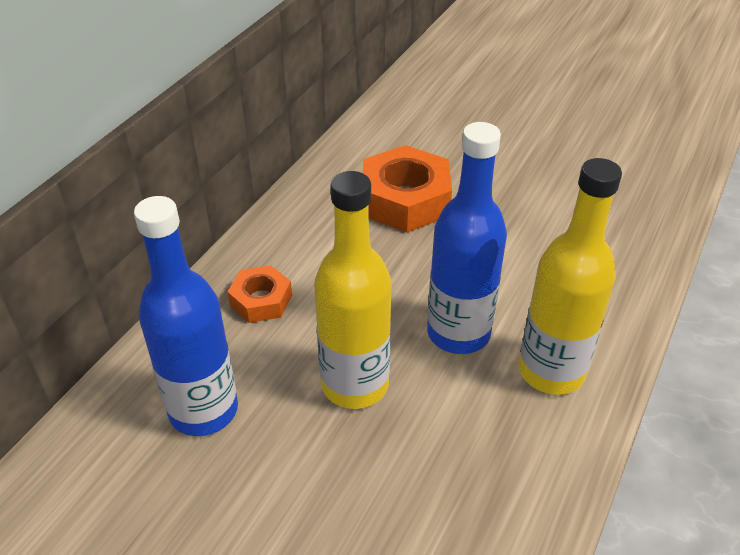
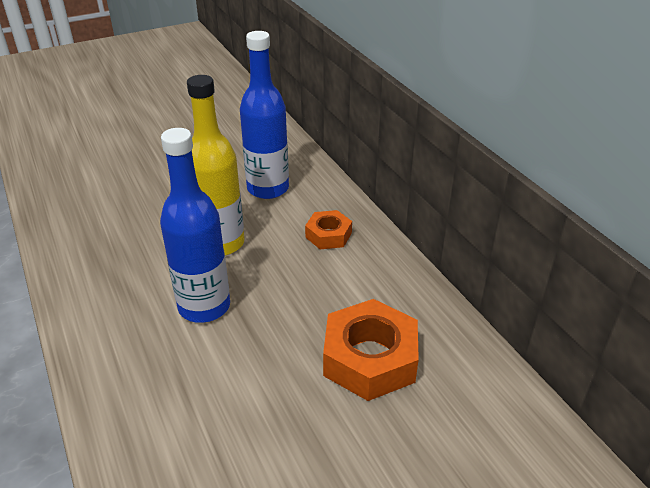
camera: 125 degrees right, 5 degrees down
(551, 371) = (124, 332): yellow bottle -> none

